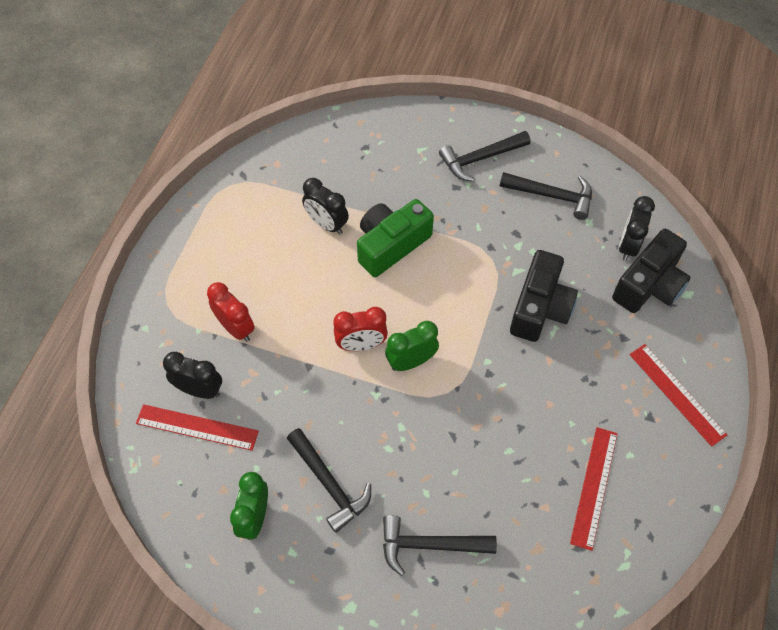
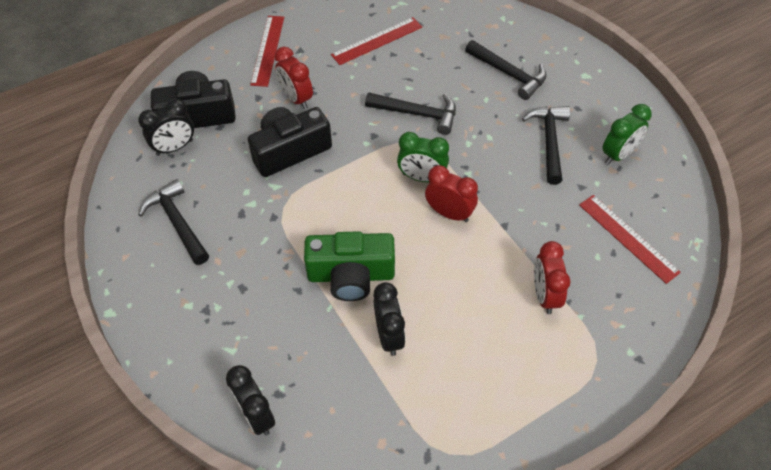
camera: 140 degrees left, 5 degrees down
(200, 390) = (609, 264): black clock -> black clock (256, 415)
(480, 159) = (192, 299): black hammer -> black hammer (417, 114)
(591, 361) = (296, 98): none -> red clock

